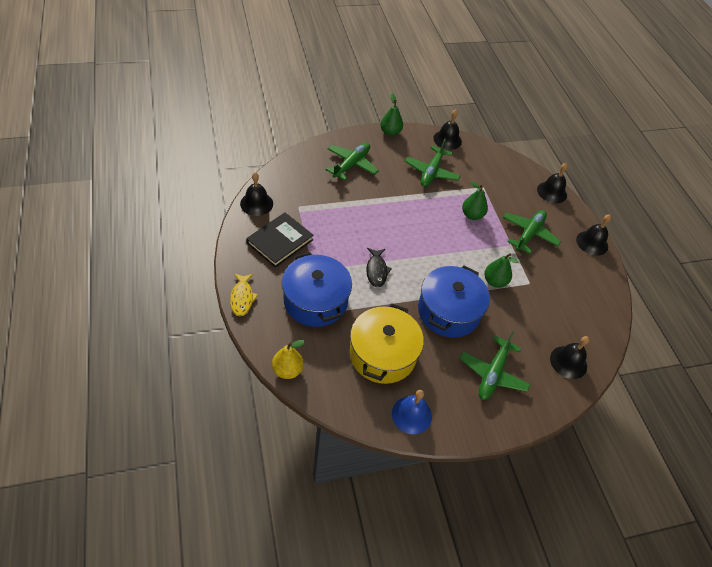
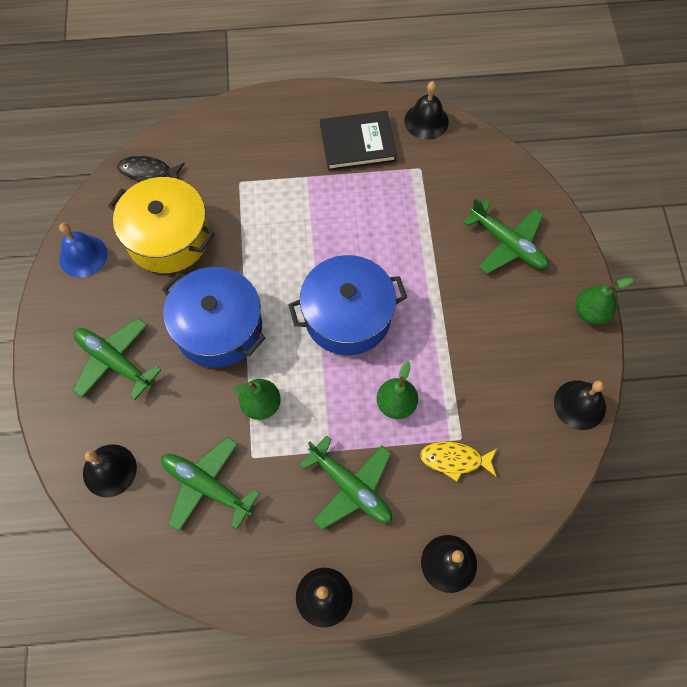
camera: 105 degrees right, 15 degrees up
(242, 298) = (272, 101): yellow fish -> yellow fish (455, 460)
(280, 241) = (357, 143): black book -> black book turned 60 degrees counterclockwise
(287, 370) = (167, 140): yellow pear -> none
(315, 301) = (258, 174): blue pot -> blue pot (347, 316)
(376, 271) = (298, 249): black fish -> black fish (148, 172)
(431, 172) = (494, 360): green plane -> green plane (206, 486)

